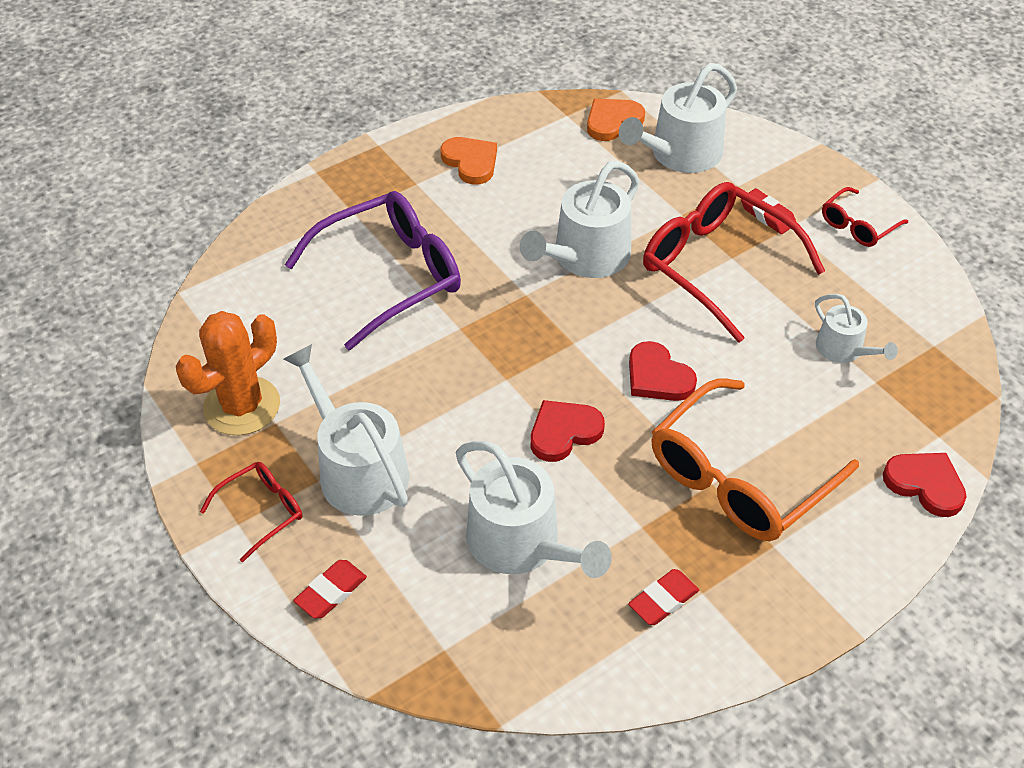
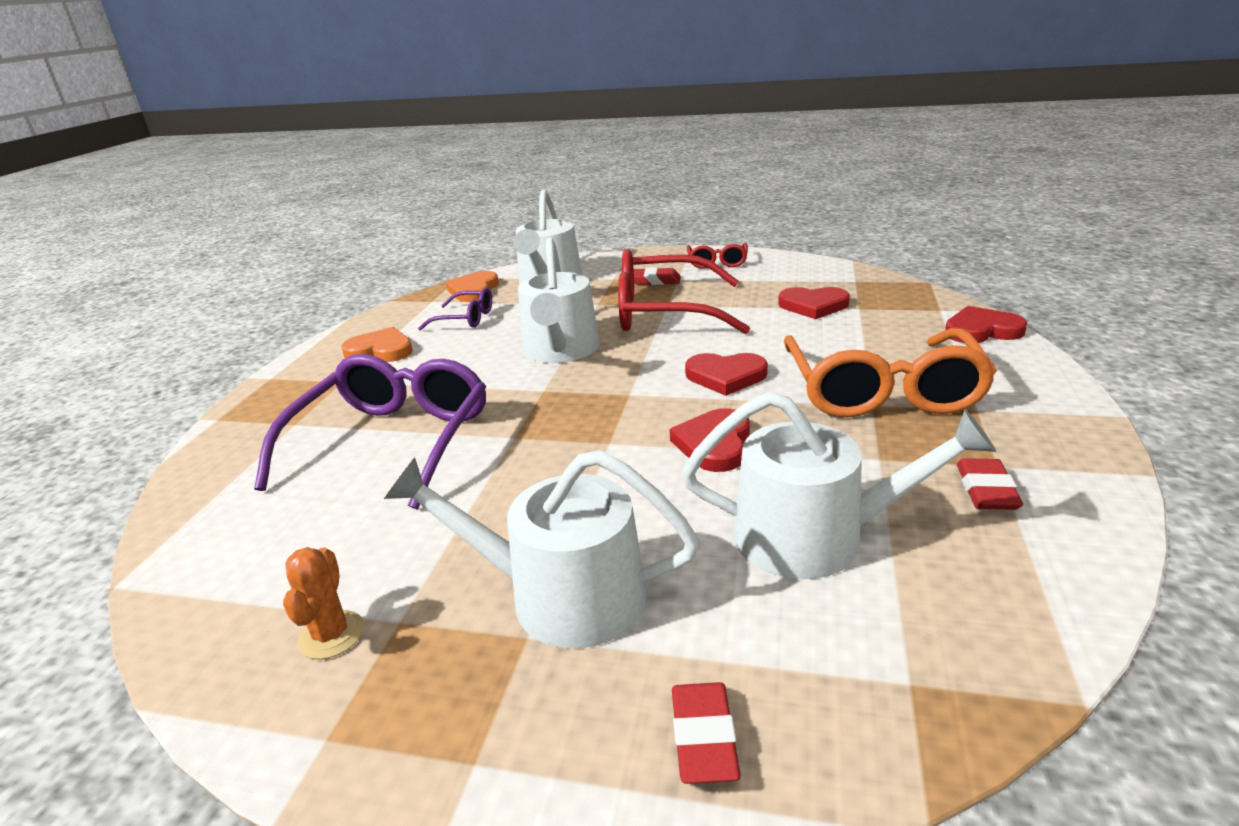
camera: 40 degrees left, 20 degrees down
(242, 406) = (331, 635): orange cactus -> orange cactus, size x0.52
(262, 511) = (493, 722): red glasses -> none
(565, 162) = (465, 319): none -> purple glasses
(843, 349) = (813, 306): white watering can -> red heart

